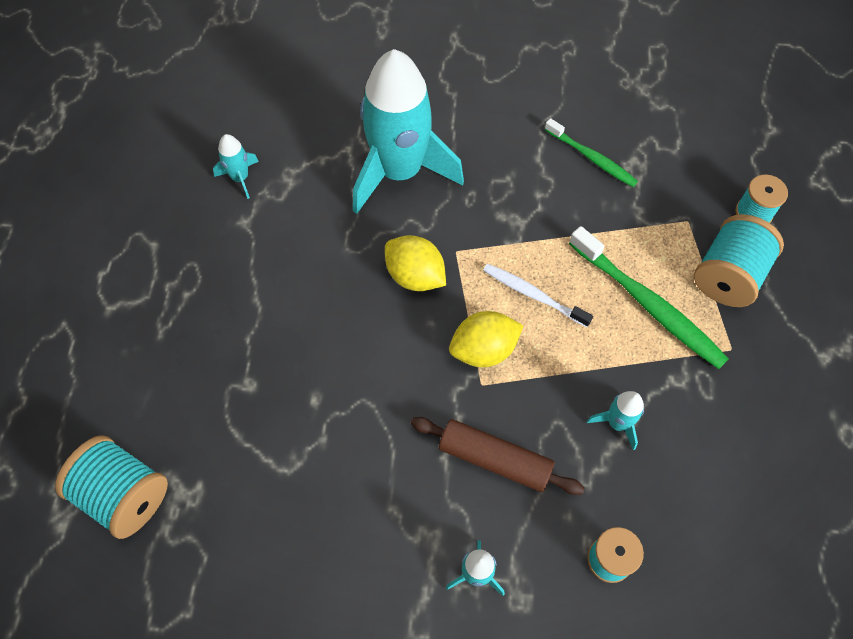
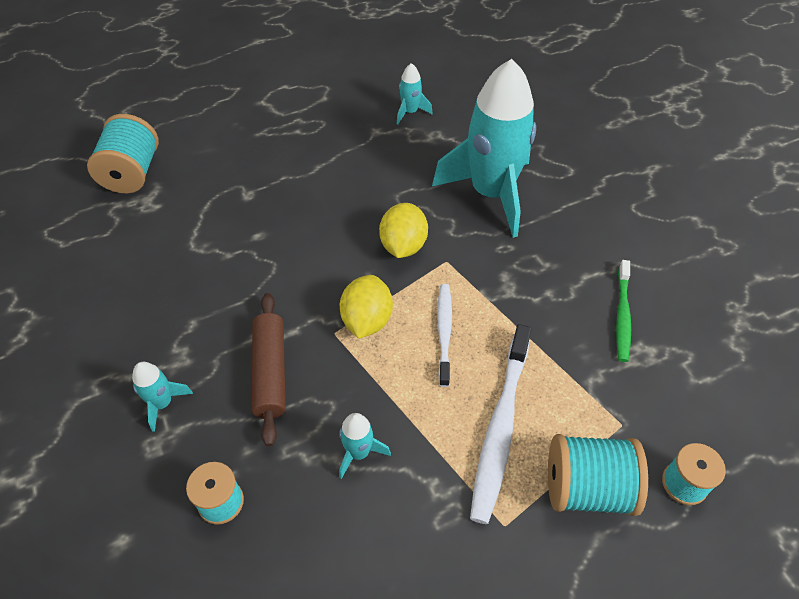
camera: 60 degrees right, 10 degrees down
(483, 350) = (367, 320): yellow lemon -> yellow lemon turned 60 degrees clockwise
(647, 304) = (500, 427): green toothbrush -> white toothbrush

